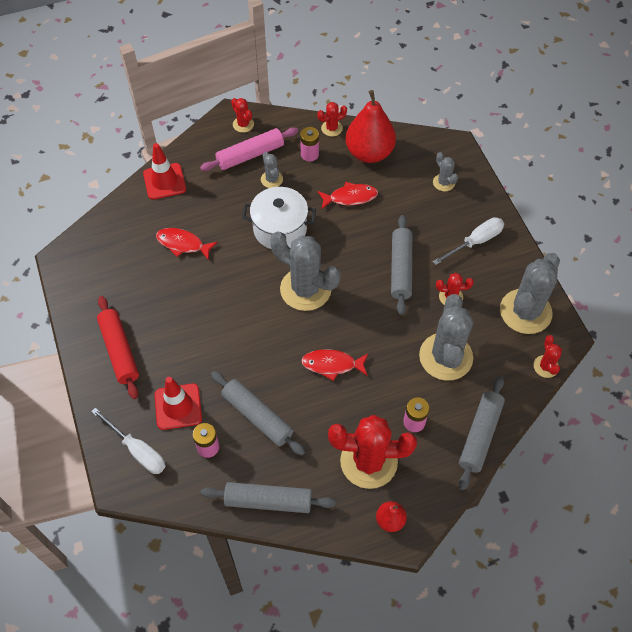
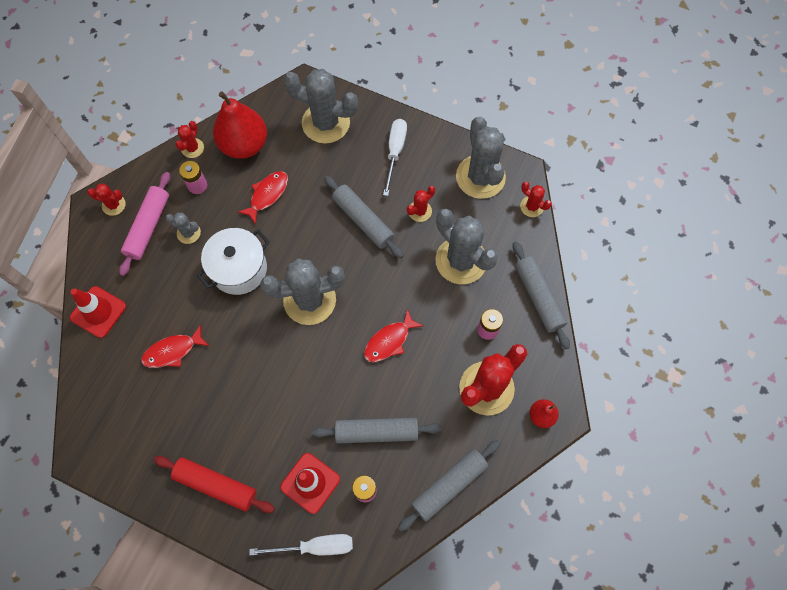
camera: 45 degrees left, 10 degrees up
(443, 182) = (326, 123): grey cactus -> grey cactus, size x2.13

